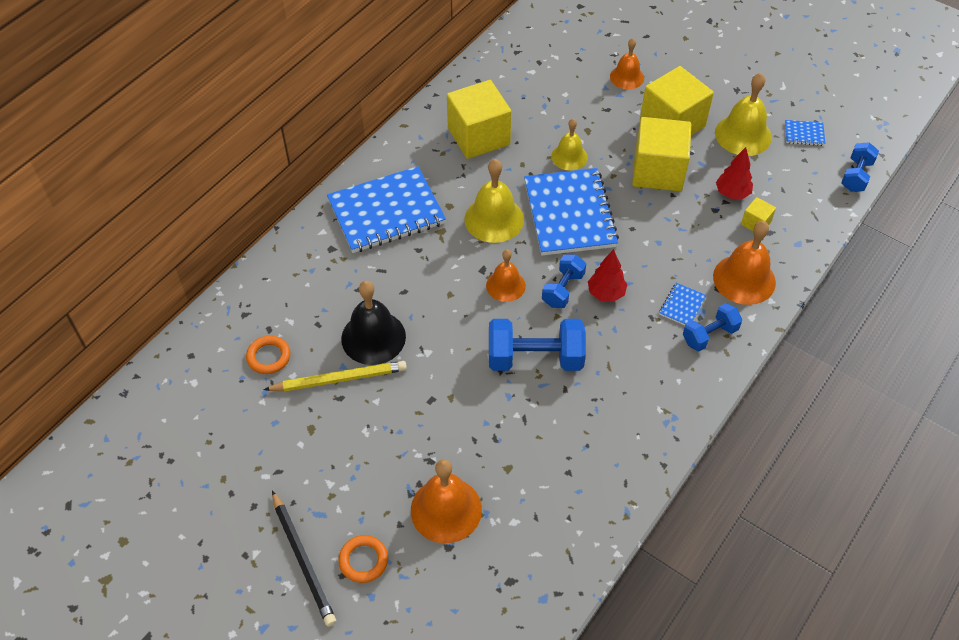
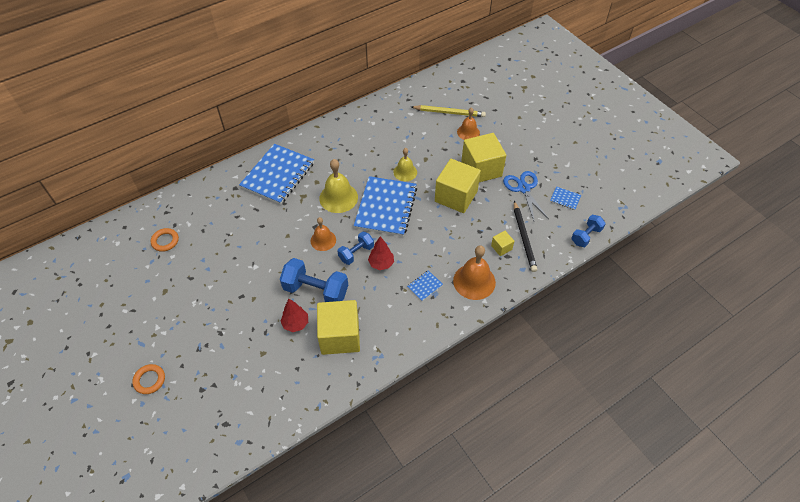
camera: 20 degrees right, 0 degrees up
(303, 560) = (117, 367): black pencil -> black pencil (523, 237)
(339, 379) = (196, 267): yellow pencil -> yellow pencil (449, 112)
(373, 337) = (229, 248): black bell -> none
(386, 212) = (278, 175): blue notebook -> blue notebook turned 60 degrees counterclockwise
(446, 509) = (213, 366): orange bell -> none
(478, 136) = (357, 145): yellow cube -> yellow cube (340, 336)
(709, 335) = (432, 310): blue dumbbell -> none
(732, 193) = (496, 224): red tree -> red tree (296, 324)
(743, 135) = (523, 188): yellow bell -> blue scissors

